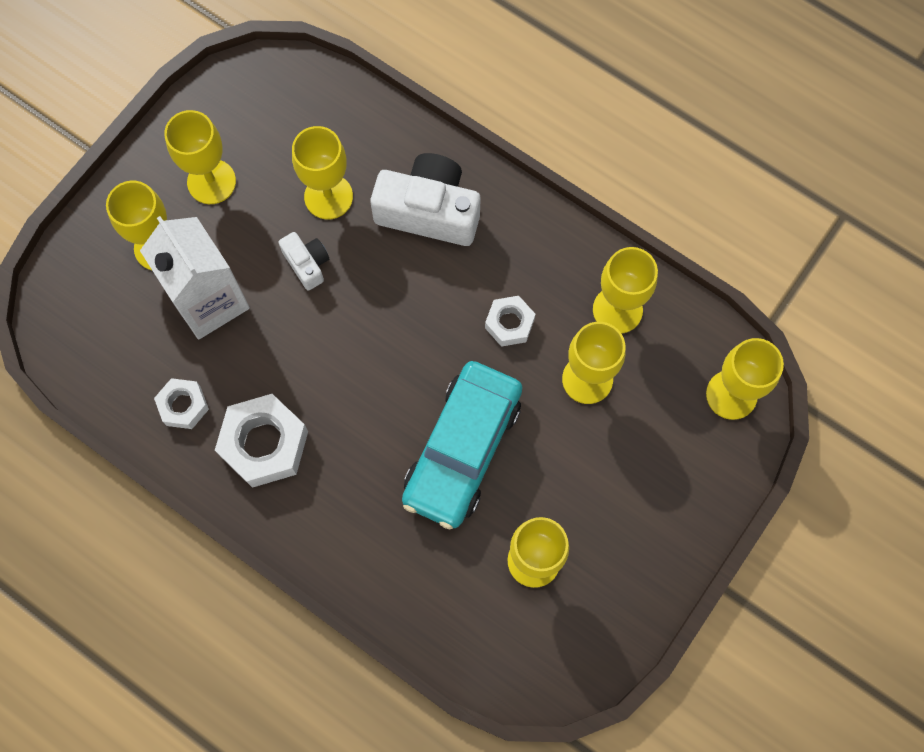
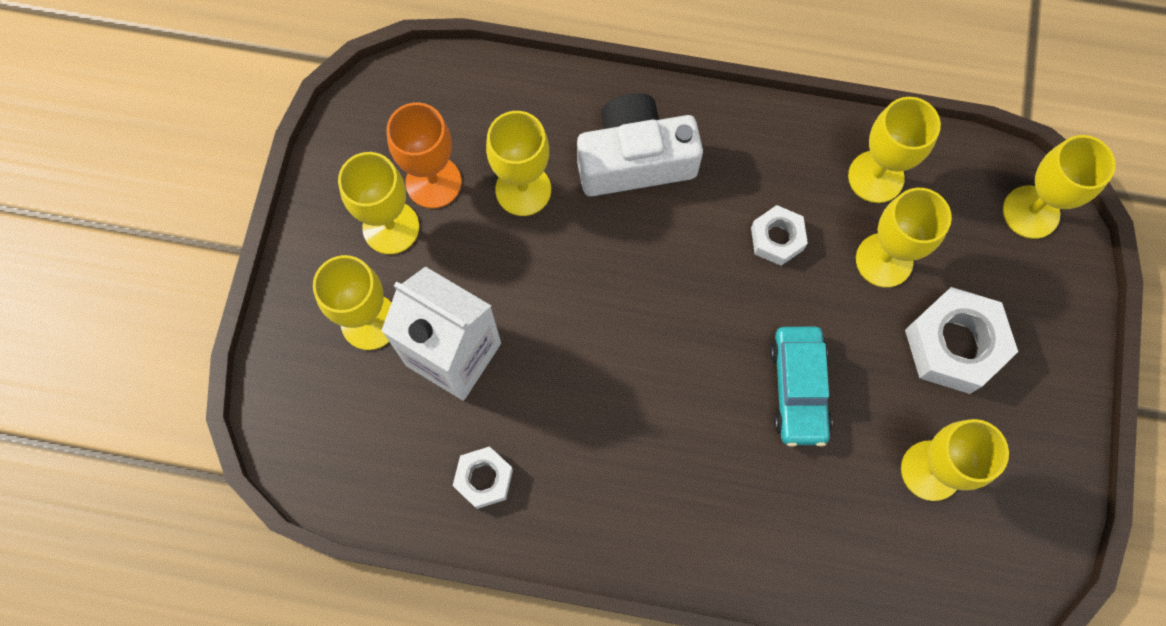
camera: 25 degrees left, 0 degrees up
(262, 160) = (433, 182): none -> orange goblet
(264, 444) = (591, 479): white nut -> white nut (954, 345)
(307, 264) = (537, 269): white camera -> none
(462, 449) = (798, 389): turquoise car -> turquoise car, size x0.64

